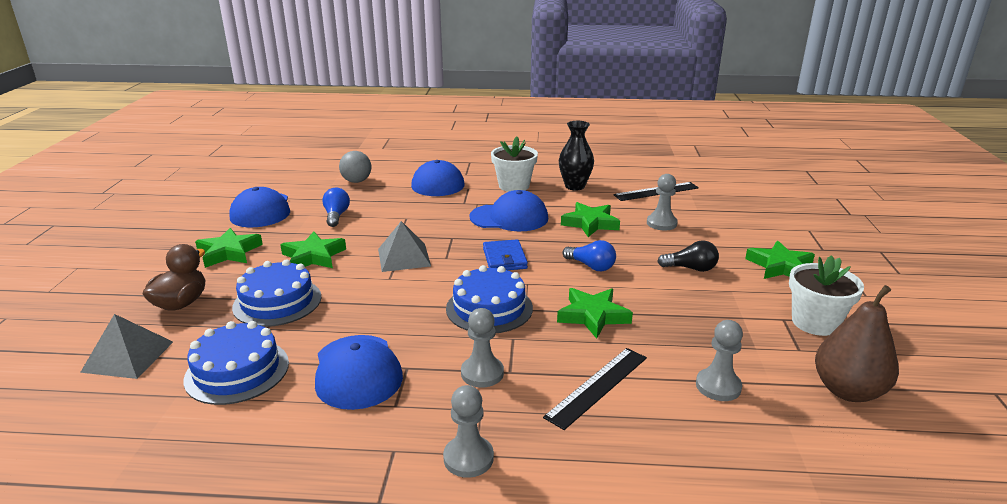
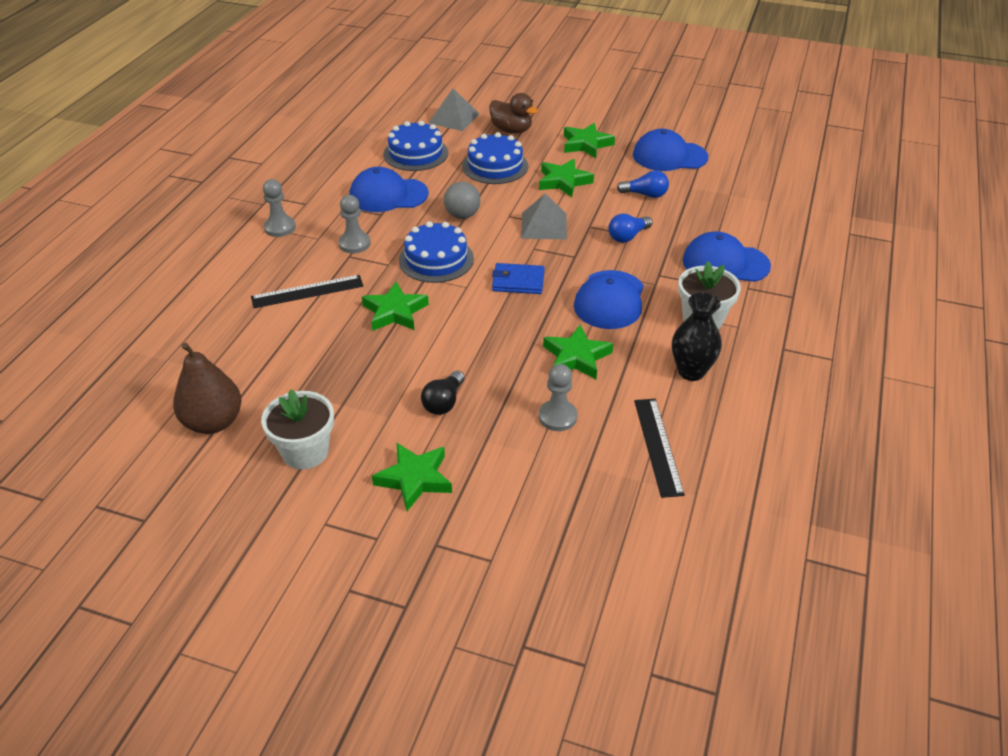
camera: 105 degrees right, 15 degrees up
(356, 181) = (736, 209): grey ball -> grey ball (462, 215)
(591, 266) = (479, 332): blue light bulb -> blue light bulb (628, 236)
(597, 386) = (307, 291): black ruler -> black ruler turned 75 degrees counterclockwise
(718, 386) = (267, 351): grey pawn -> none

